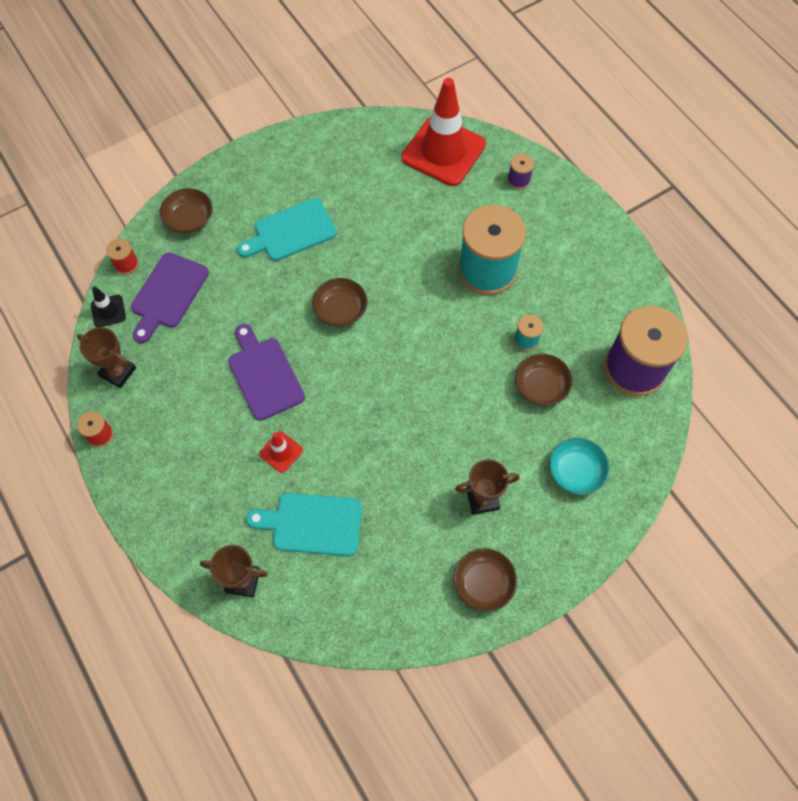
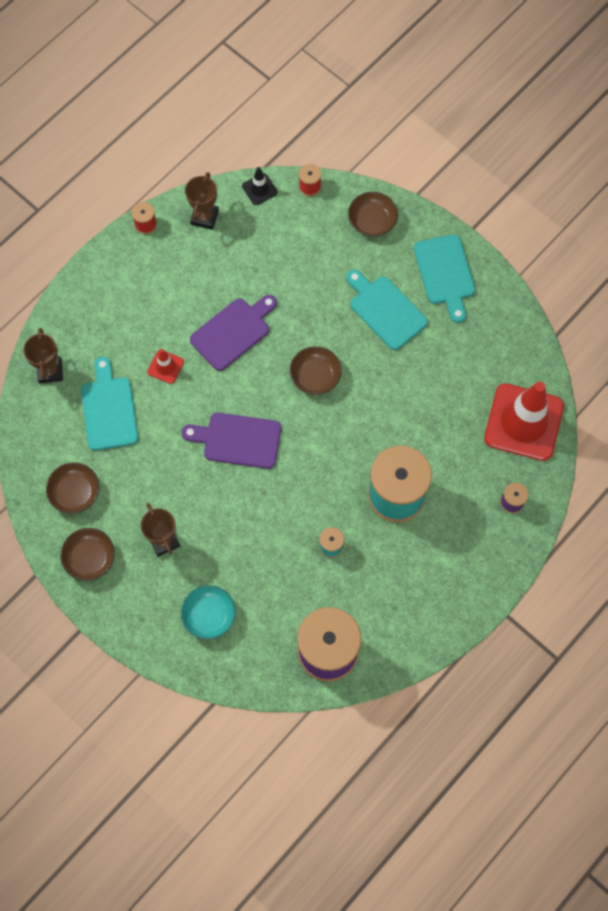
camera: 75 degrees right, 5 degrees up
(168, 294) = (289, 230): purple cutting board -> purple cutting board (237, 440)
(271, 173) = (445, 273): none -> turquoise cutting board
(541, 386) = (285, 568): brown bowl -> brown bowl (75, 492)

